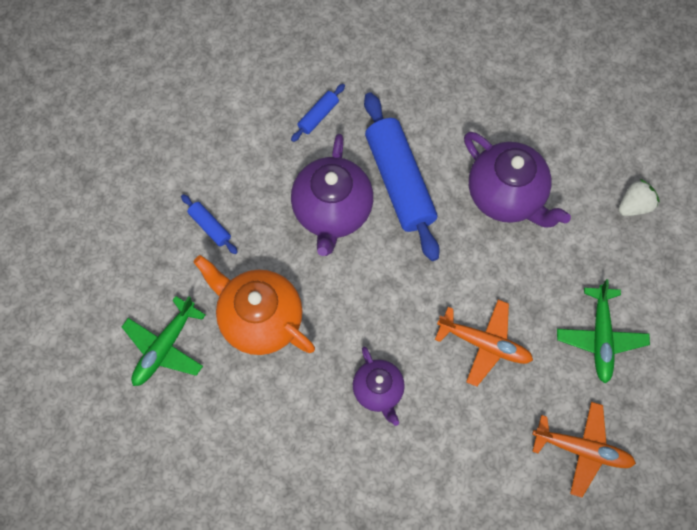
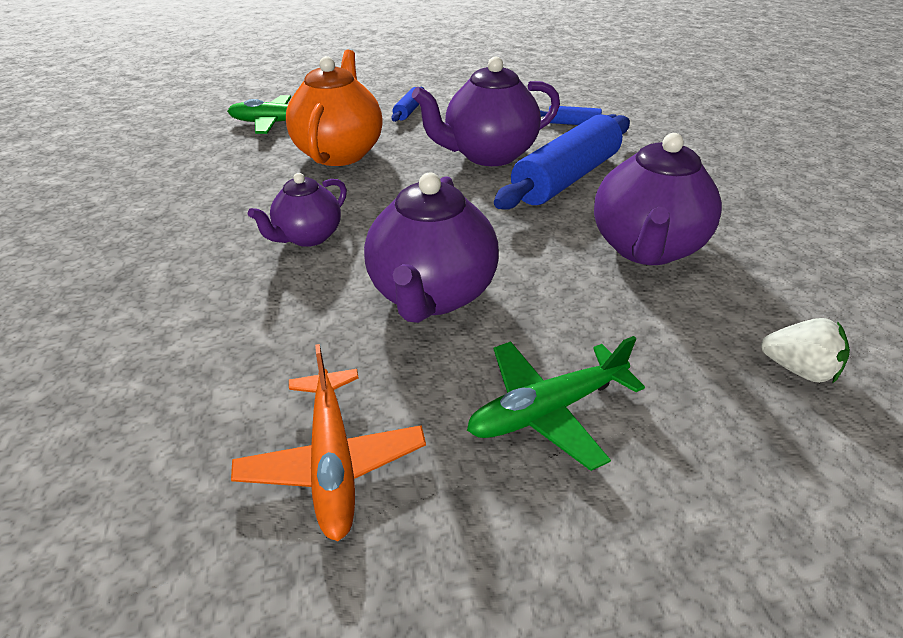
camera: 60 degrees right, 30 degrees down
(484, 344) = (432, 295): orange plane -> purple teapot

